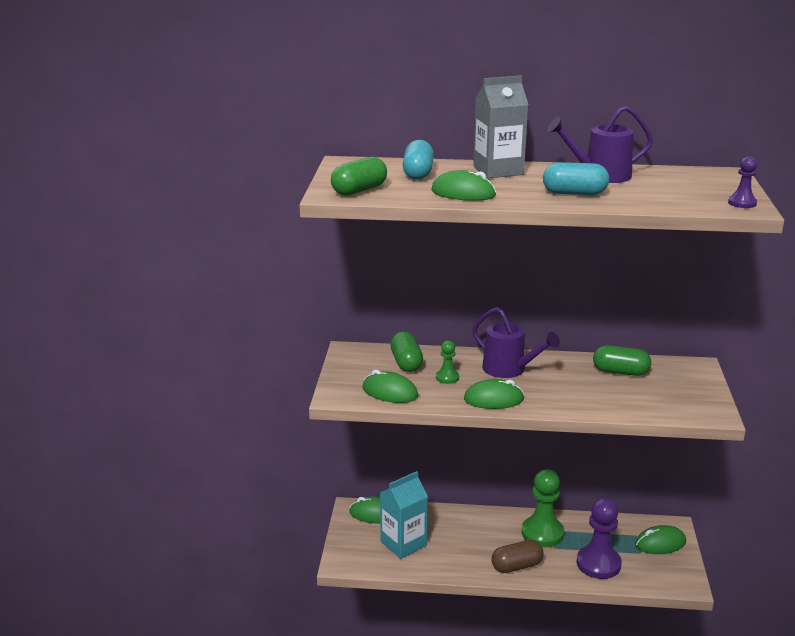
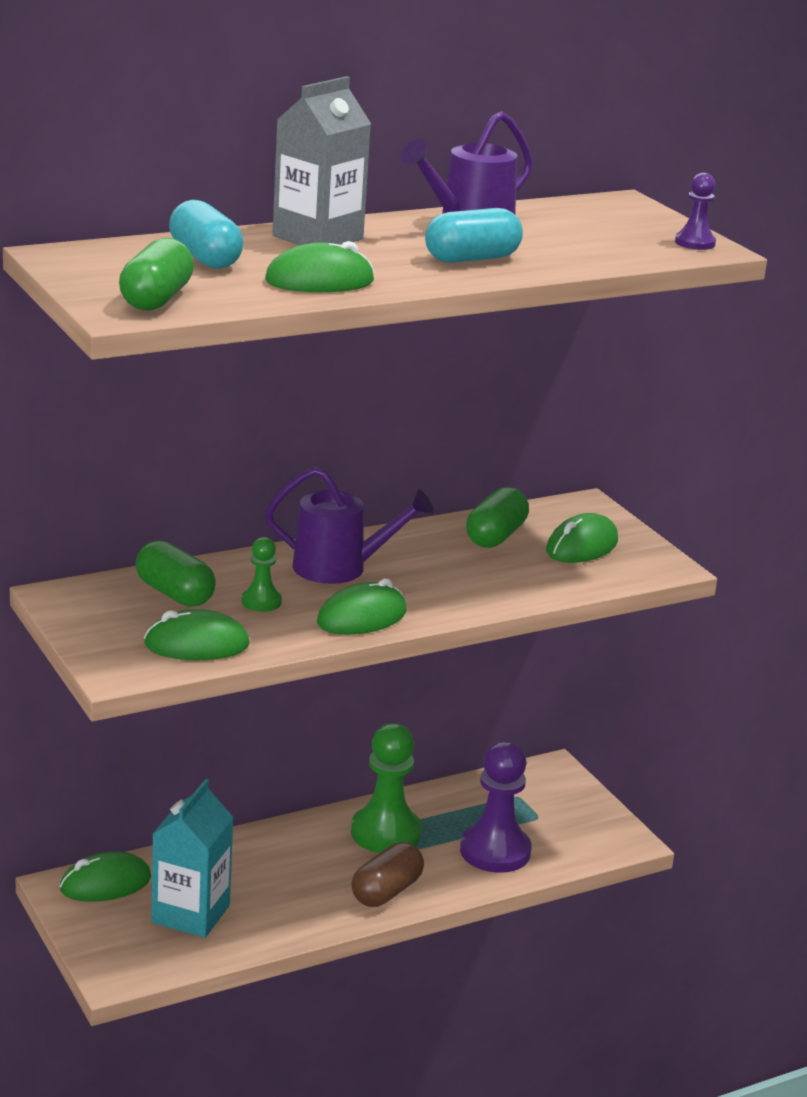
camera: 35 degrees left, 0 degrees up
(620, 372) = (495, 536): green capsule -> green capsule turned 45 degrees counterclockwise
(660, 543) = (554, 797): green mouse -> green mouse (582, 546)

